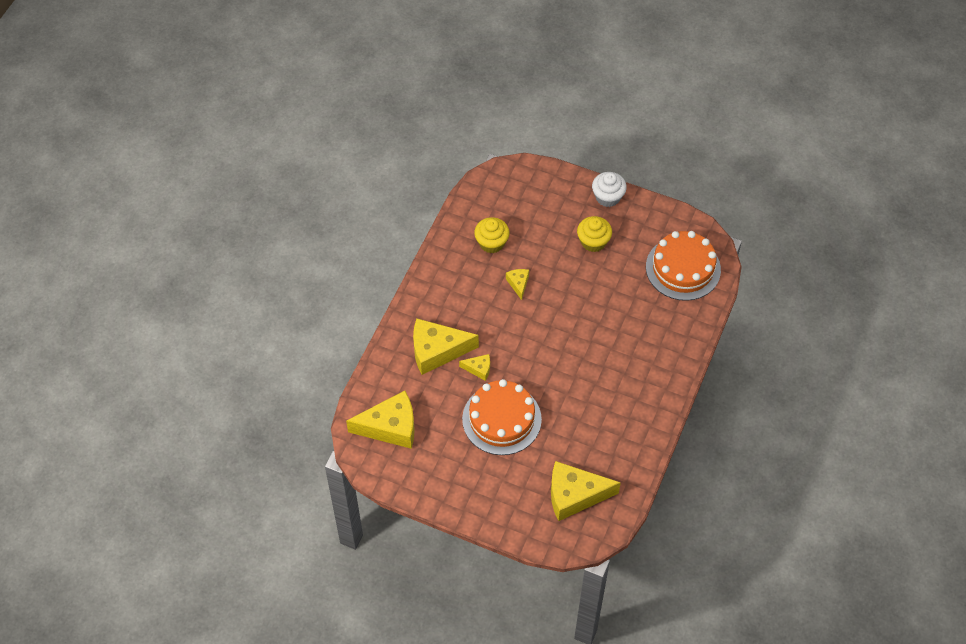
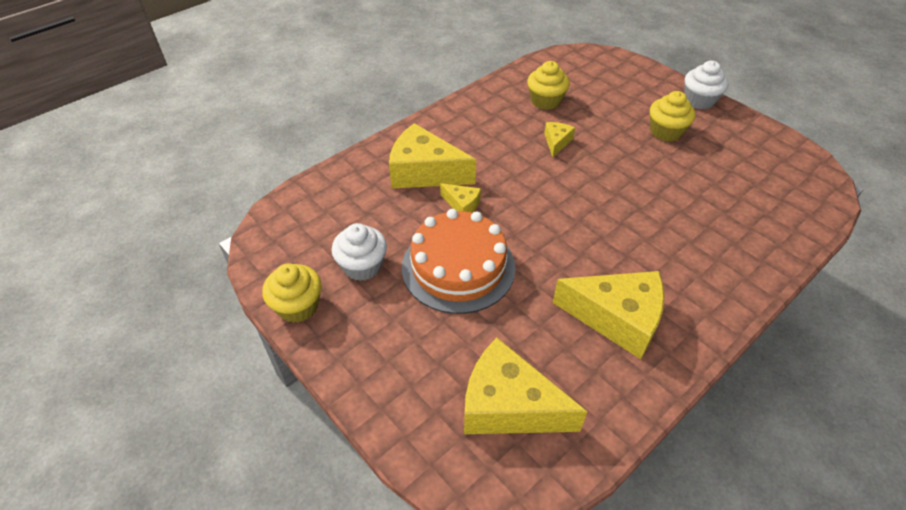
camera: 25 degrees right, 10 degrees down
(390, 427) = (317, 226): yellow cheese -> yellow cheese (617, 318)
(417, 488) = (298, 306): none -> yellow cupcake
(440, 444) = (362, 266): none -> white cupcake
(683, 268) = (776, 188): orange cake -> none

